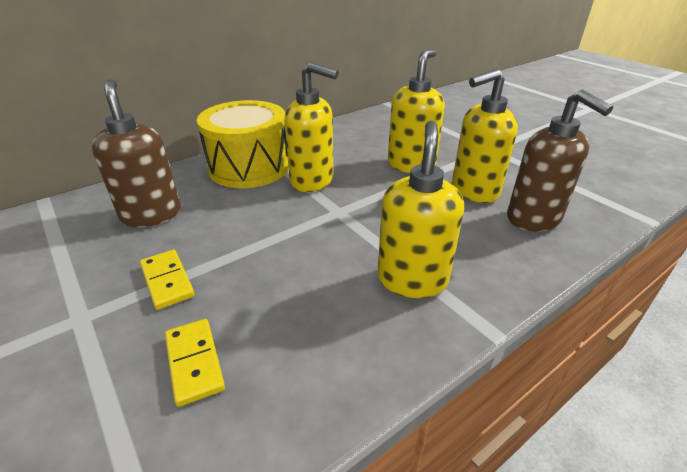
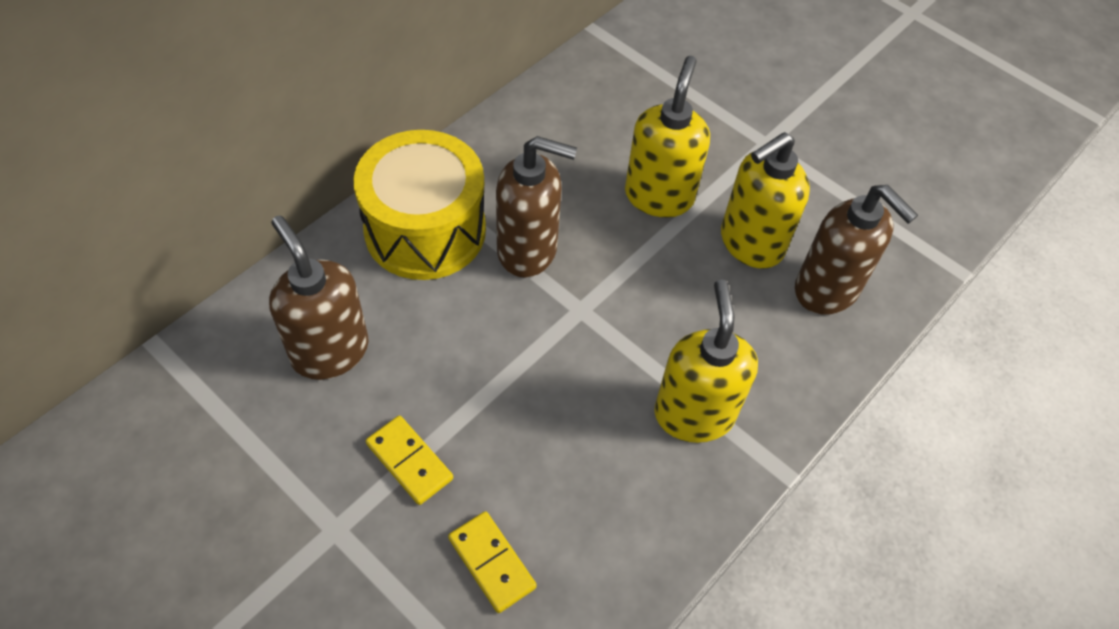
camera: 15 degrees left, 20 degrees up
(312, 181) = (528, 250): yellow soap dispenser -> brown soap dispenser

